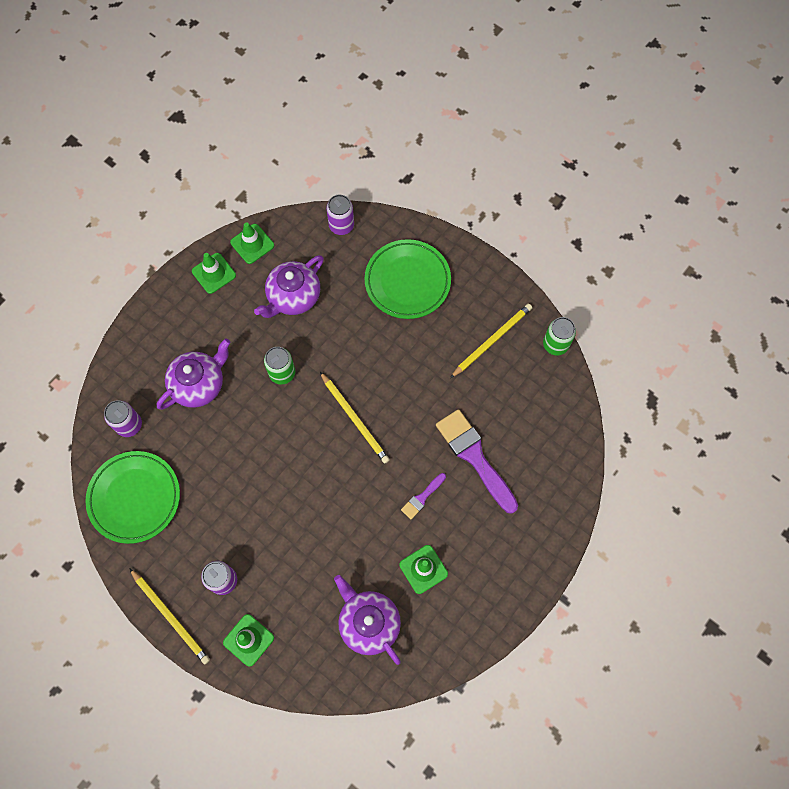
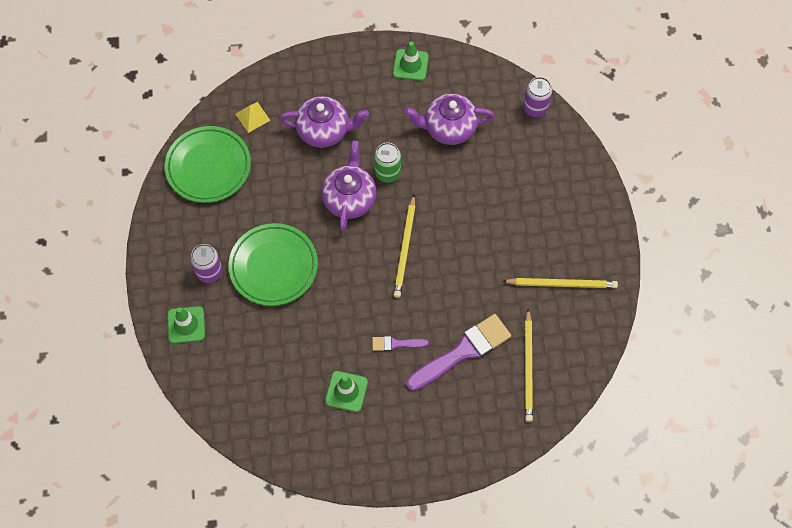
camera: 45 degrees right, 5 degrees down
(129, 425) = (252, 117): purple can -> yellow pyramid
(171, 617) = (154, 263): yellow pencil -> yellow pencil (528, 367)
(252, 244) = (458, 67): green traffic cone -> none
(368, 622) = (273, 390): purple teapot -> purple teapot (349, 198)
(407, 281) = (542, 188): green plate -> green plate (273, 266)
(475, 457) = (462, 352): purple brush -> purple brush turned 45 degrees clockwise
(555, 344) = (607, 329): green can -> none

